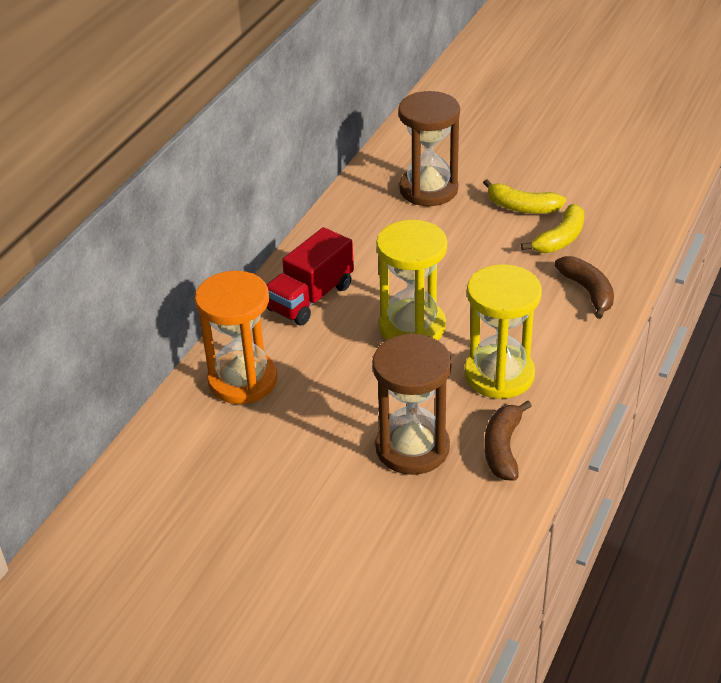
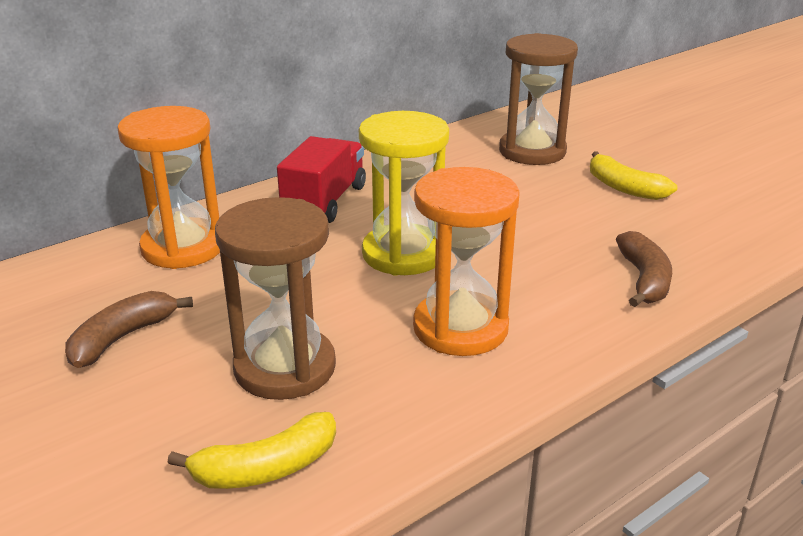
camera: 25 degrees right, 10 degrees down
(310, 298) = (325, 202): red truck -> red truck turned 135 degrees clockwise
(499, 375) = (460, 328): yellow hourglass -> orange hourglass
(503, 448) = (392, 407): brown banana -> brown banana (122, 338)
(560, 239) = (648, 224): yellow banana -> yellow banana (266, 468)

